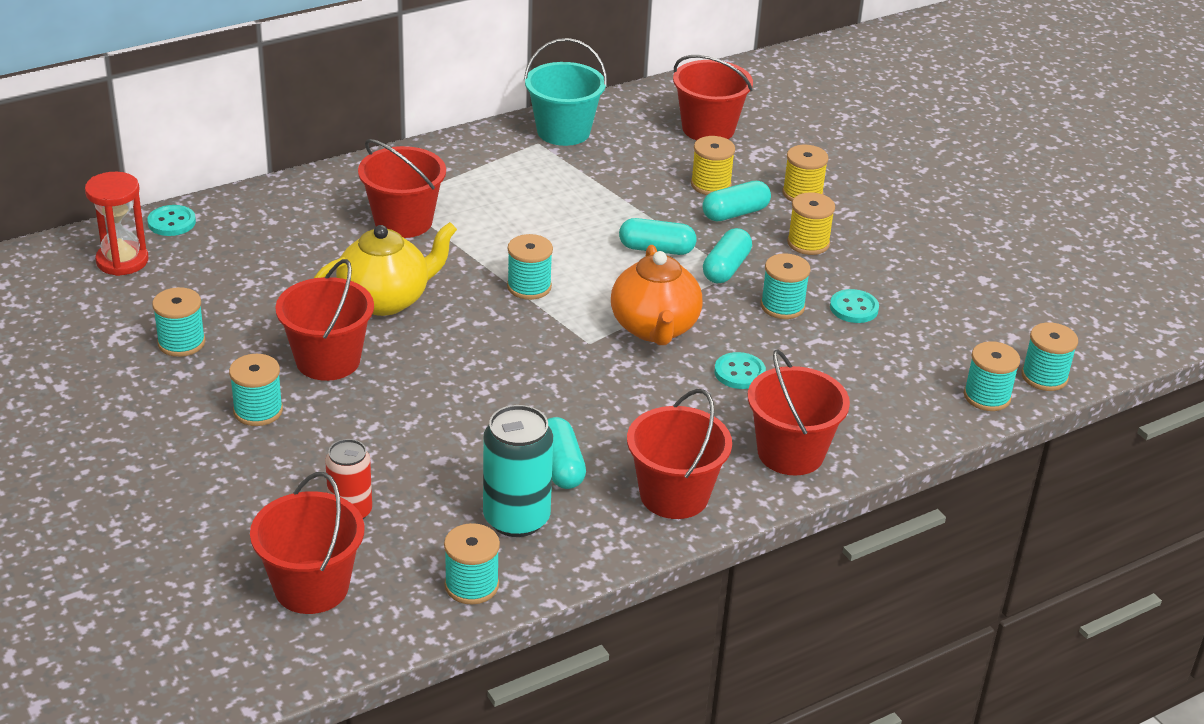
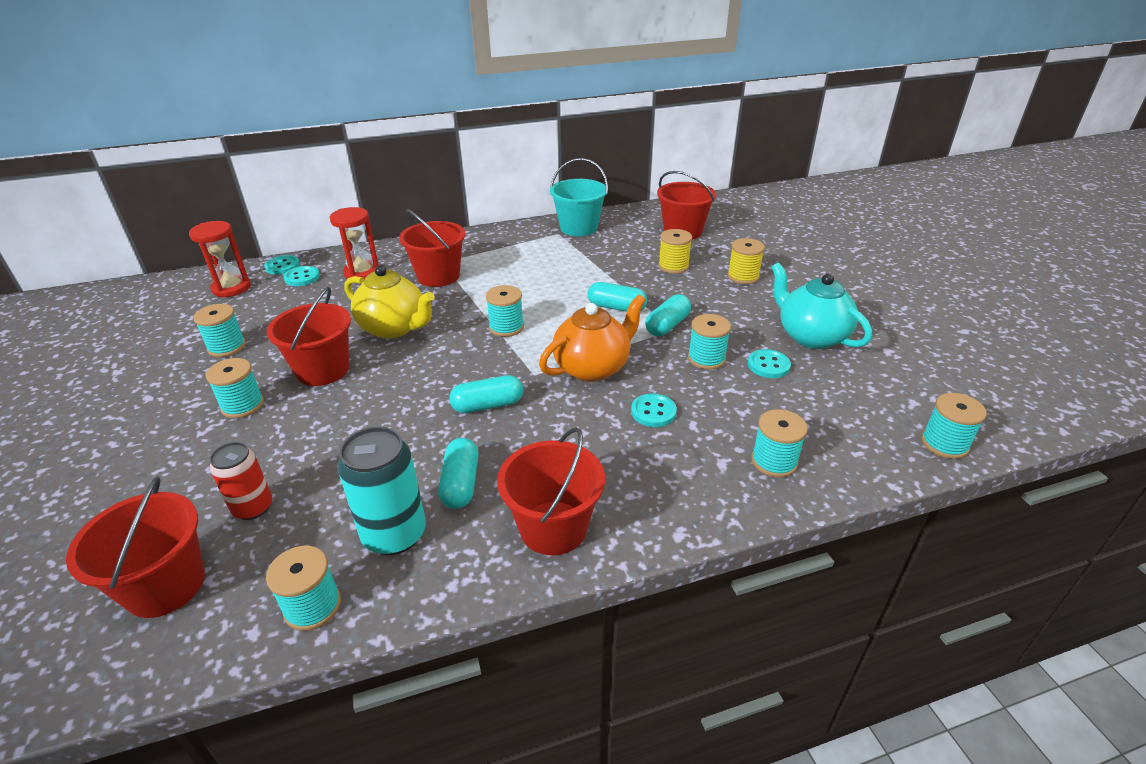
camera: 15 degrees right, 0 degrees up
(212, 238) = (302, 277): none -> turquoise button
(293, 224) = (362, 273): none -> red hourglass
(386, 300) = (394, 328): yellow teapot -> yellow teapot turned 45 degrees clockwise
(655, 328) = (593, 367): orange teapot -> orange teapot turned 135 degrees counterclockwise
(735, 213) = (686, 287): turquoise capsule -> turquoise capsule (488, 405)
(790, 453) = (680, 495): red bucket -> none
(808, 243) = (739, 312): yellow spool -> none
(896, 268) = (810, 336): none -> turquoise teapot
(987, 396) = (885, 458): turquoise spool -> turquoise spool (774, 461)

